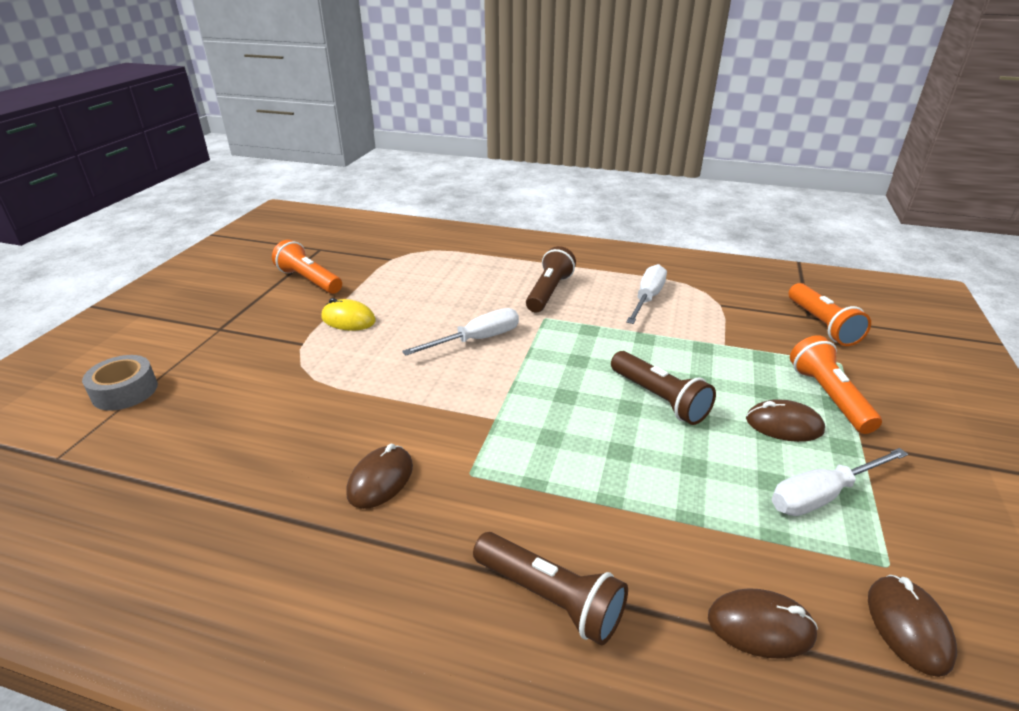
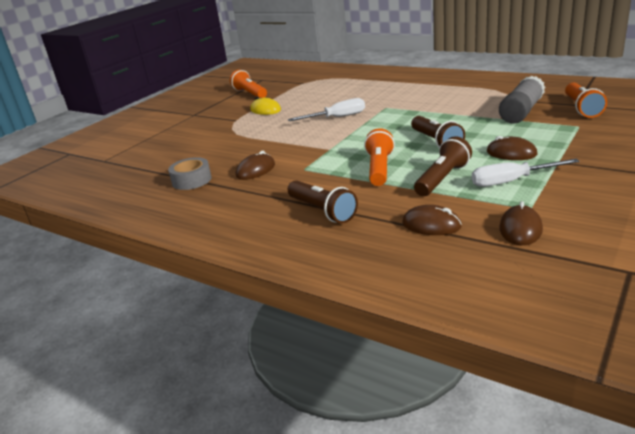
camera: 20 degrees right, 5 degrees down
(125, 391) = (140, 138): grey tape -> grey tape (191, 180)
(549, 292) = (396, 96): brown flashlight -> brown flashlight (442, 179)
(647, 298) = (461, 97): white screwdriver -> none
(746, 331) = (521, 112): none -> grey glue stick
(828, 397) = (554, 141): orange flashlight -> orange flashlight (379, 168)

